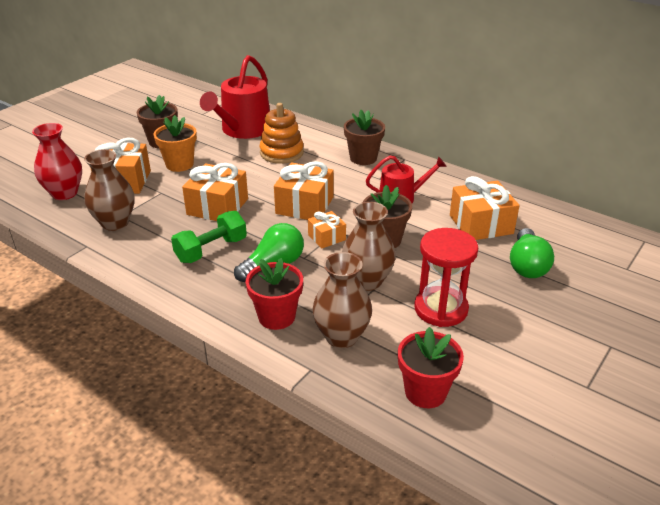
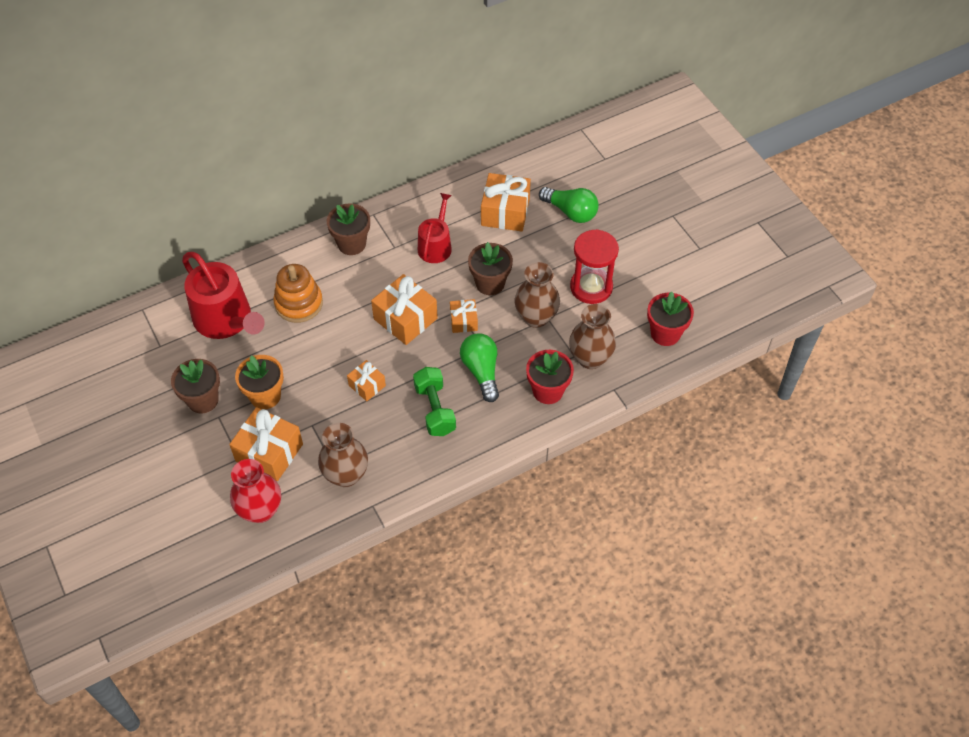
camera: 65 degrees left, 20 degrees up
(217, 206) = (367, 385): orange gift -> orange gift, size x0.56

